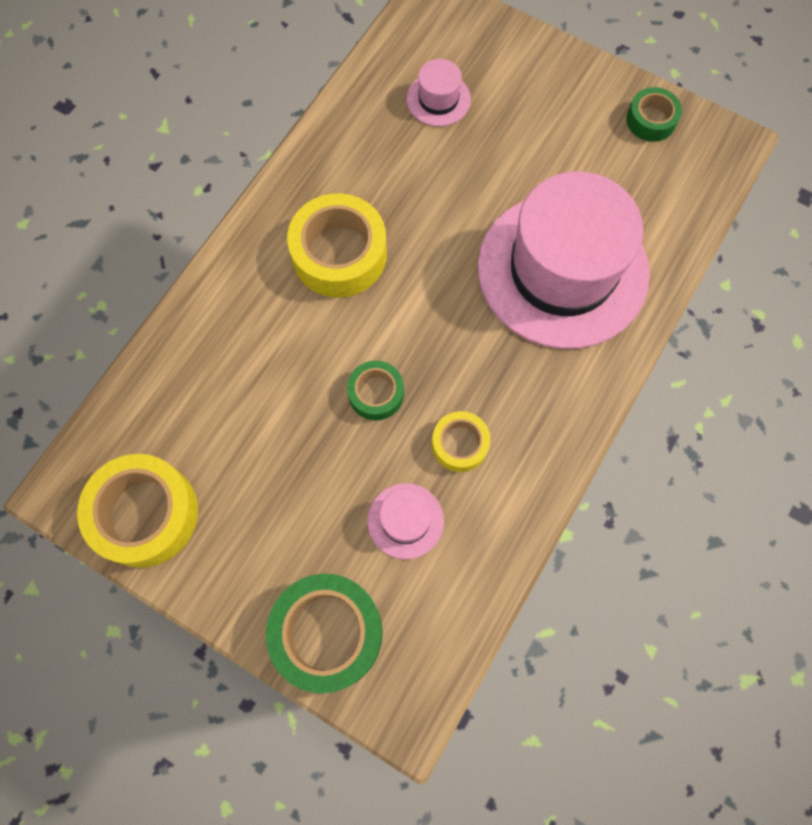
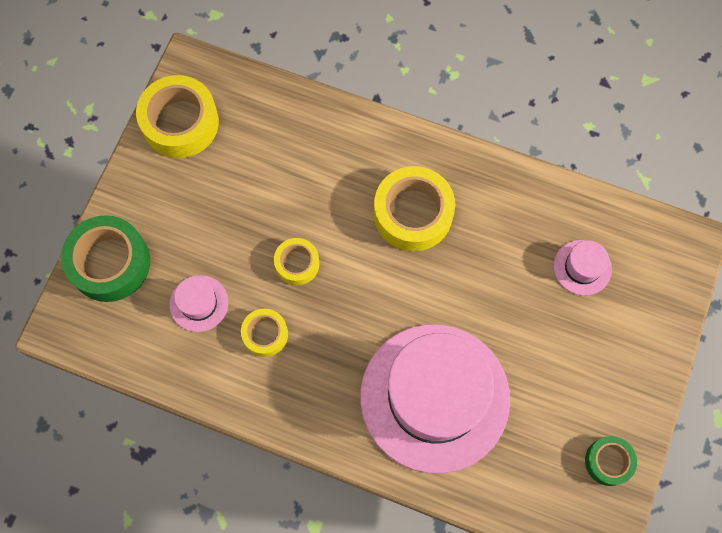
camera: 80 degrees right, 0 degrees up
(376, 393) = (297, 264): green tape -> yellow tape

